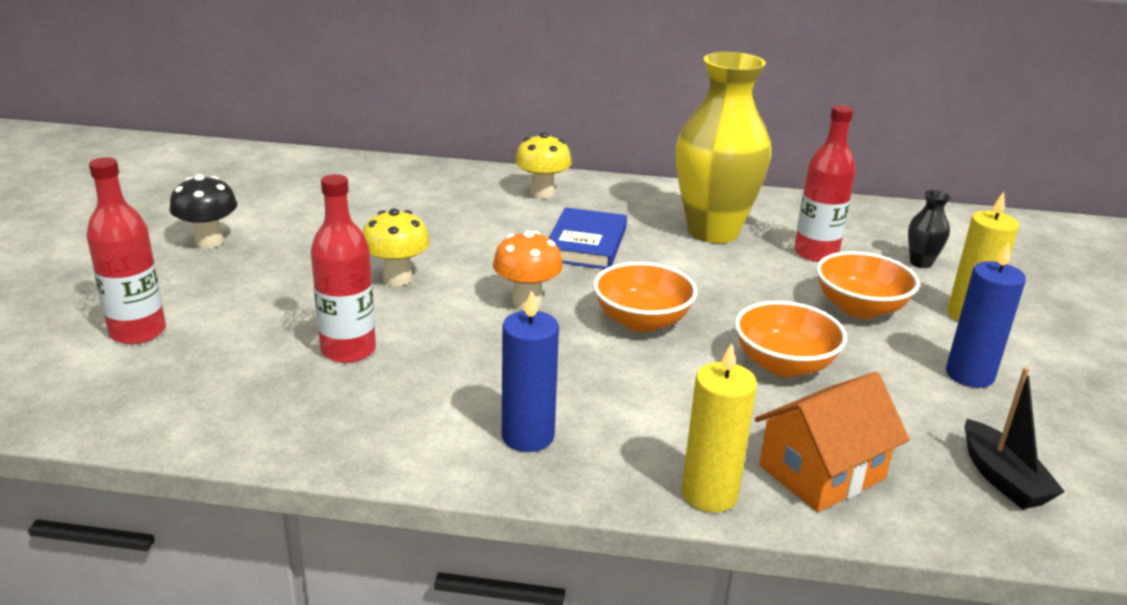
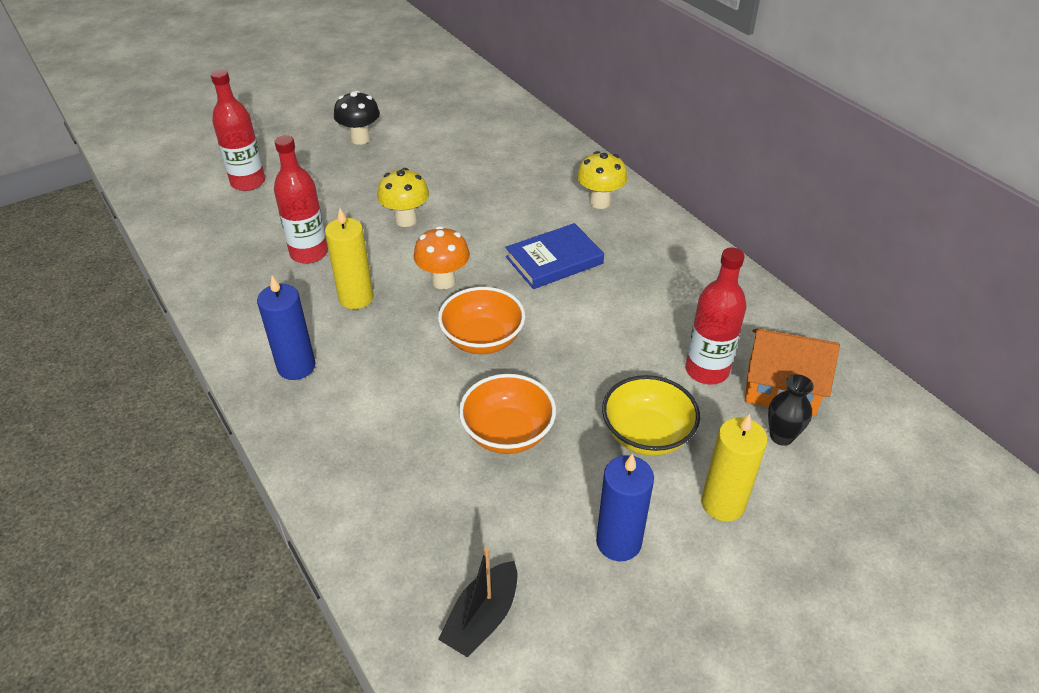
camera: 50 degrees right, 15 degrees up
(709, 494) = (312, 472): yellow candle -> yellow candle (356, 298)
(713, 231) = (662, 303): yellow vase -> none
(822, 472) = (389, 514): orange house -> orange house (781, 388)
(860, 308) = (647, 435): orange bowl -> yellow bowl

